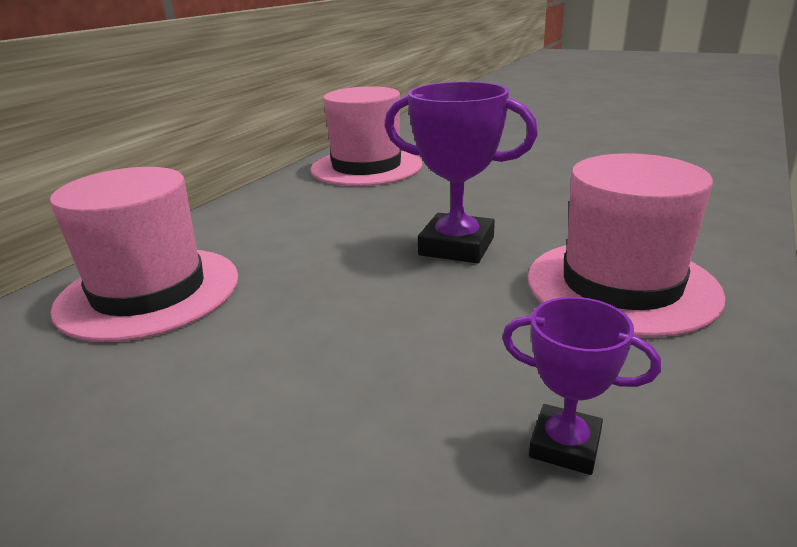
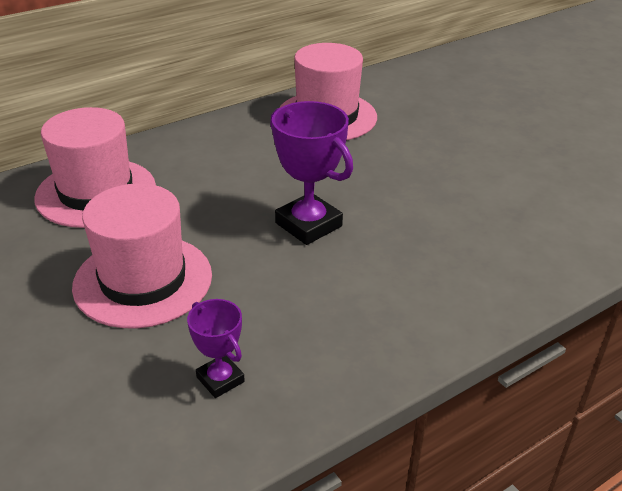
camera: 25 degrees right, 10 degrees up
(621, 285) = (378, 299): pink hat -> pink hat (143, 280)

